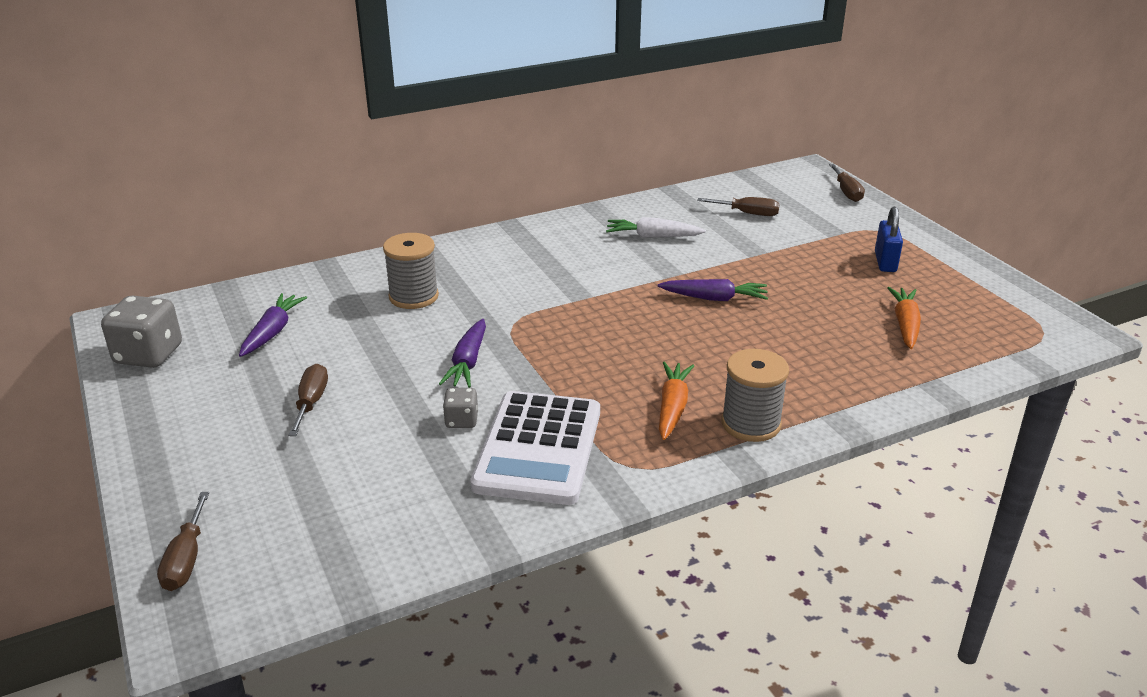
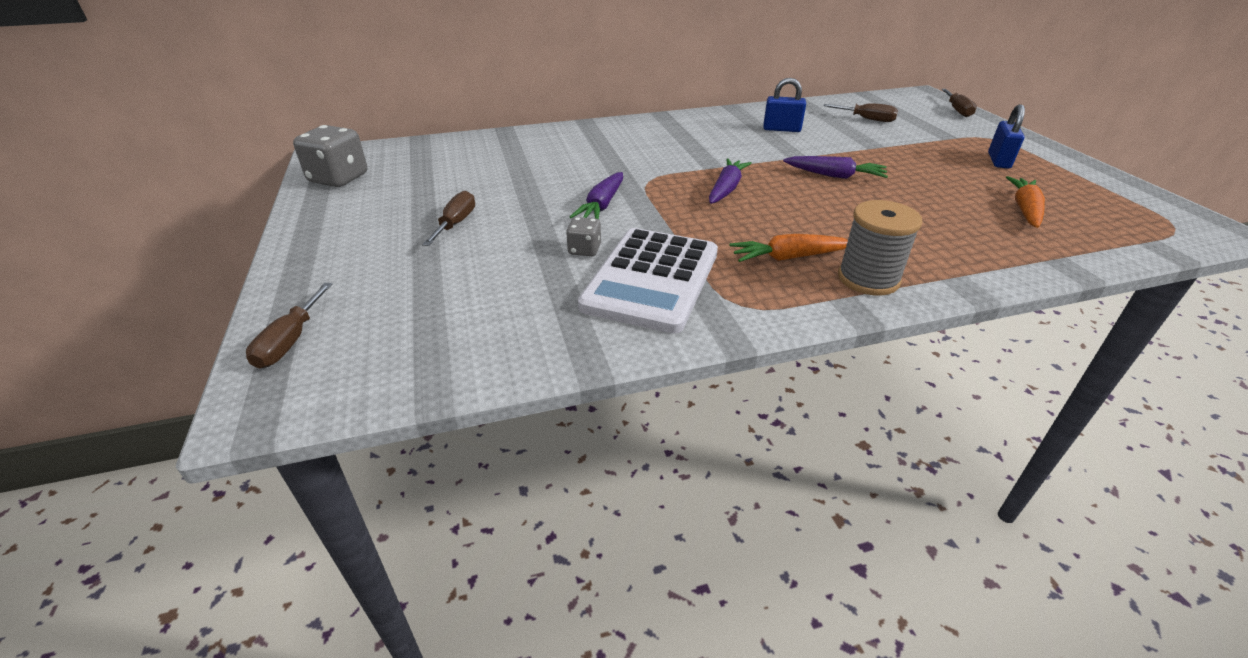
camera: 10 degrees right, 5 degrees up
(272, 332) = (444, 171): purple carrot -> purple carrot (726, 189)
(413, 296) = (568, 155): grey spool -> none
(653, 236) = (781, 129): white carrot -> blue padlock
(672, 407) = (788, 257): orange carrot -> orange carrot turned 120 degrees counterclockwise

